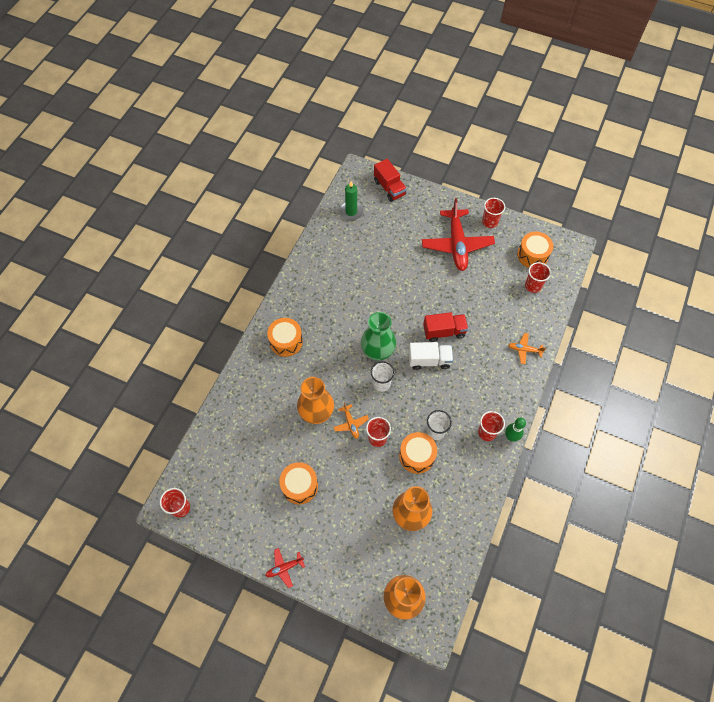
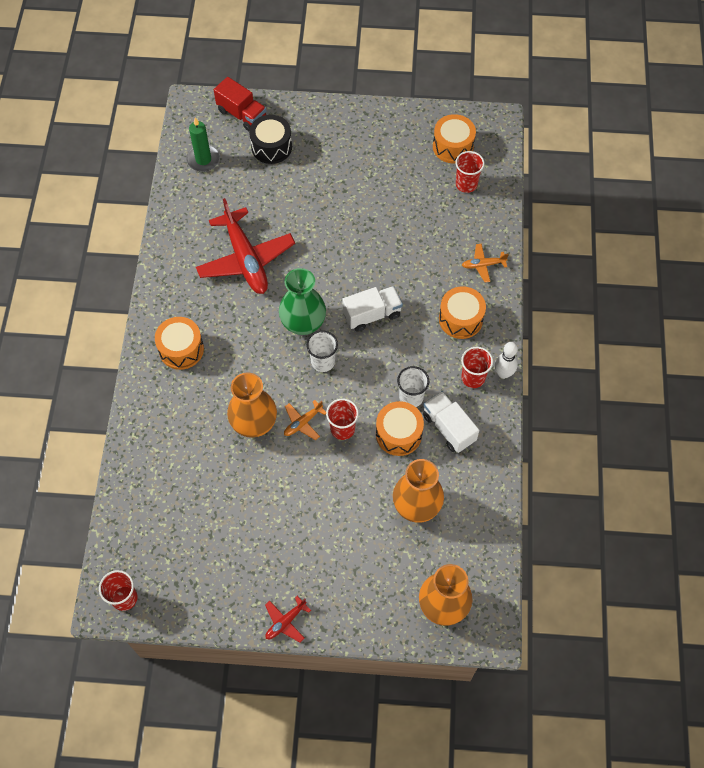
camera: 20 degrees left, 0 degrees up
(299, 486) = (267, 519): orange drum -> orange drum (460, 319)
(351, 423) = (303, 423): orange plane -> orange plane turned 90 degrees clockwise
(401, 217) = (271, 147): none -> black drum
(444, 331) = (377, 274): red truck -> none
(455, 464) = (448, 428): none -> white truck
(457, 245) = (354, 161): red plane -> red plane (246, 259)
(489, 222) = (385, 121): red cup -> none
(511, 437) = (503, 373): green bowling pin -> white bowling pin

